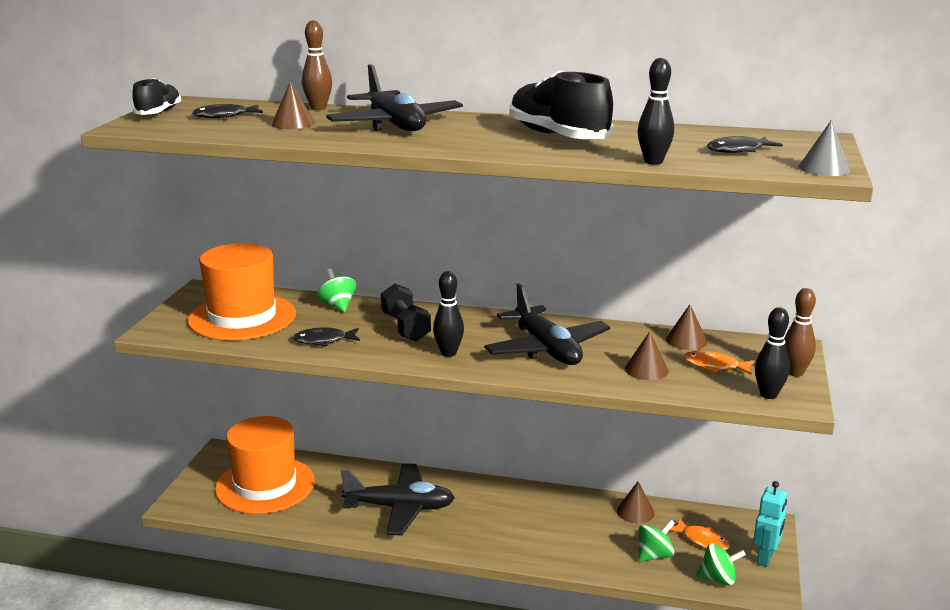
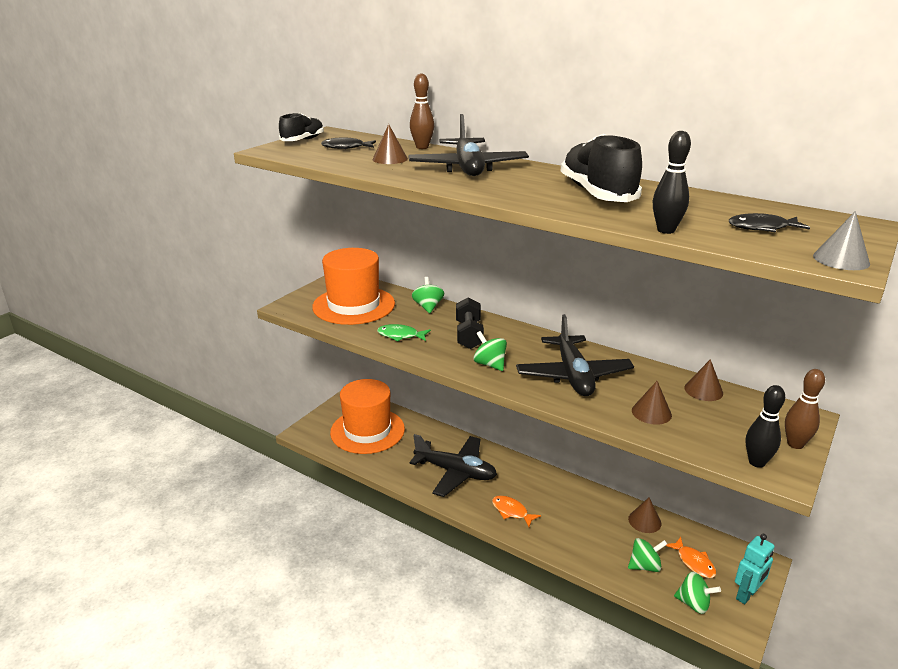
camera: 20 degrees right, 5 degrees up
(324, 341) = (400, 335): black fish -> green fish
(448, 353) = (490, 364): black bowling pin -> green spinning top
(714, 366) = (717, 421): orange fish -> orange fish (511, 511)

